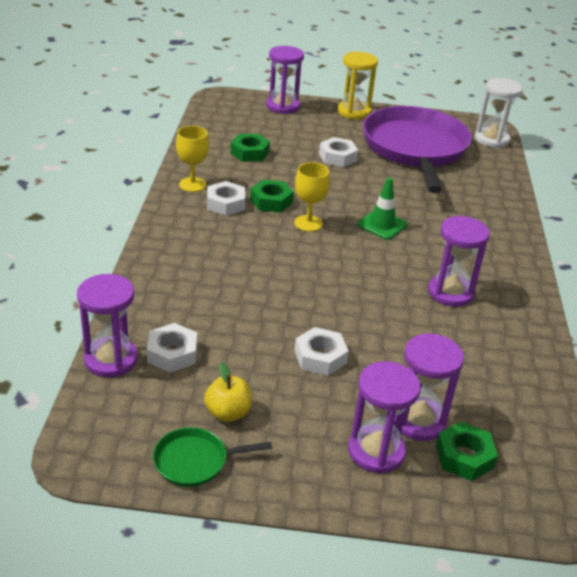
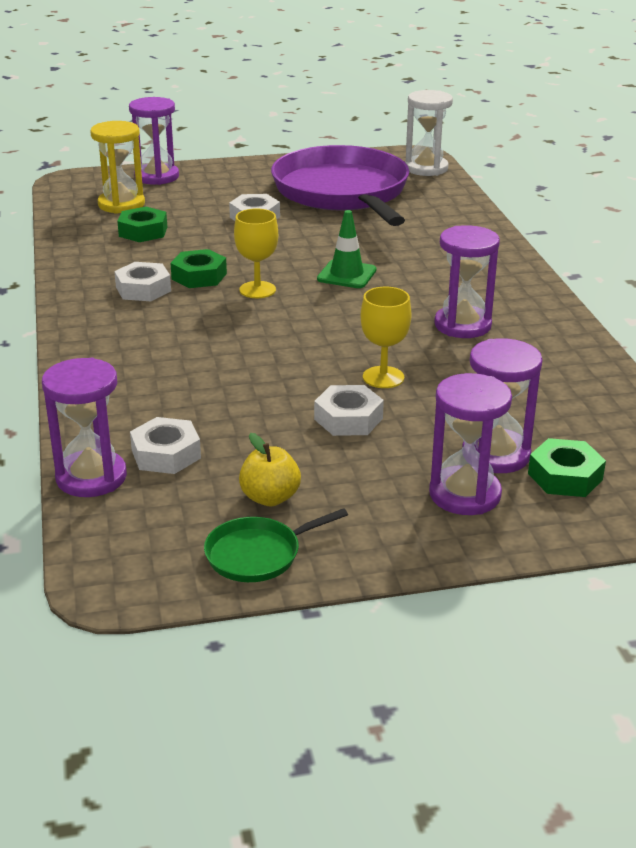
camera: 15 degrees left, 5 degrees down
(192, 184) = (89, 277): yellow goblet -> yellow goblet (383, 377)
(354, 112) = (248, 168): yellow hourglass -> yellow hourglass (121, 204)

